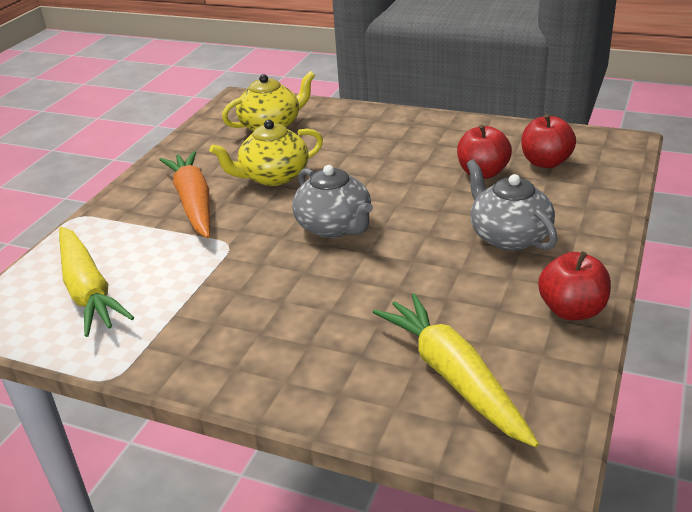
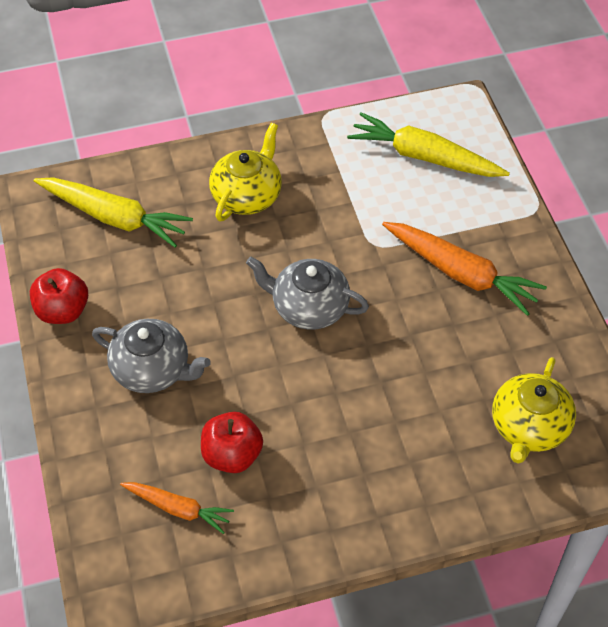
camera: 140 degrees right, 20 degrees up
(273, 176) = (430, 344): yellow teapot -> yellow teapot (247, 196)
(545, 162) = (178, 509): red apple -> orange carrot

